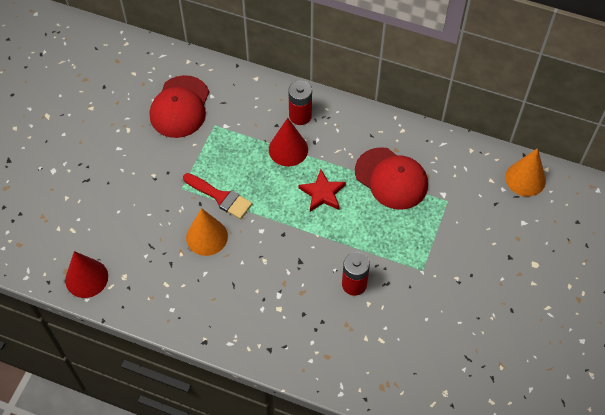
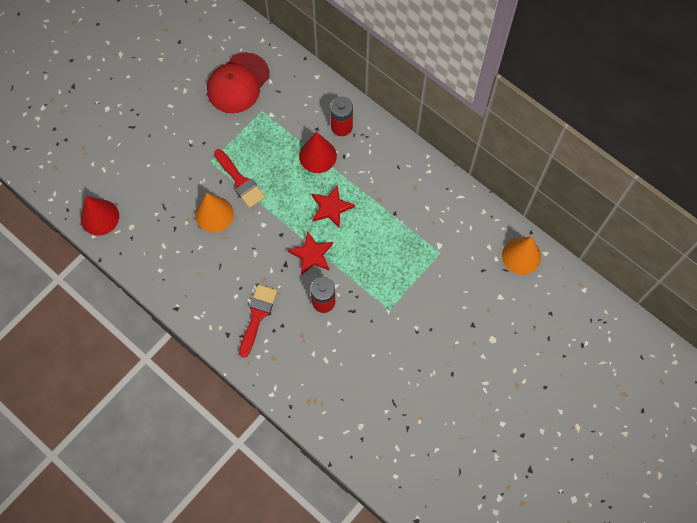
camera: 20 degrees right, 10 degrees up
(293, 320) = (257, 316): none -> red brush
(322, 243) = (311, 254): none -> red star
(391, 178) = (398, 214): red cap -> none

